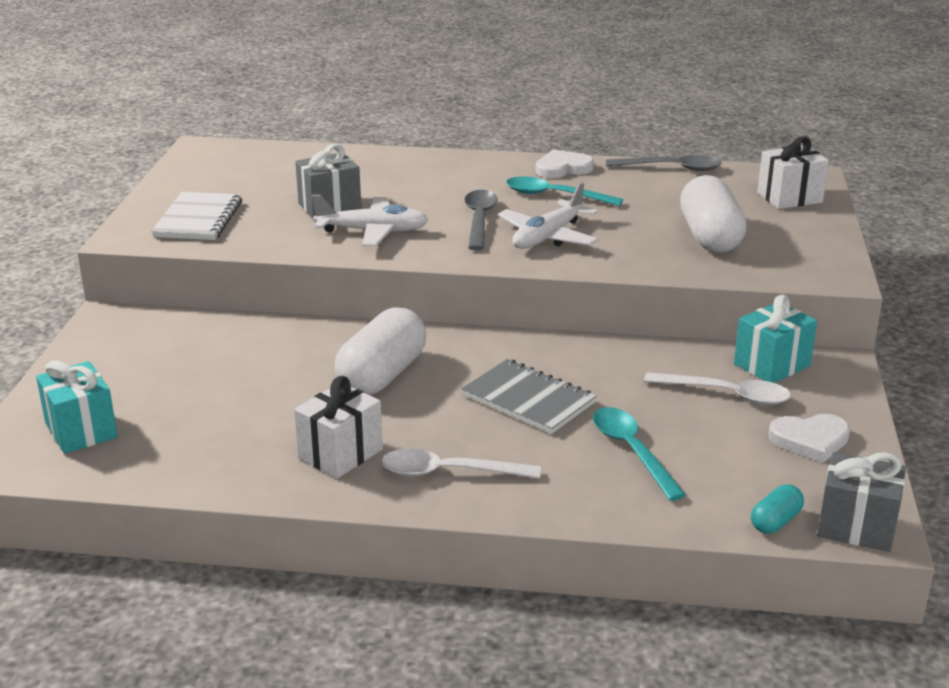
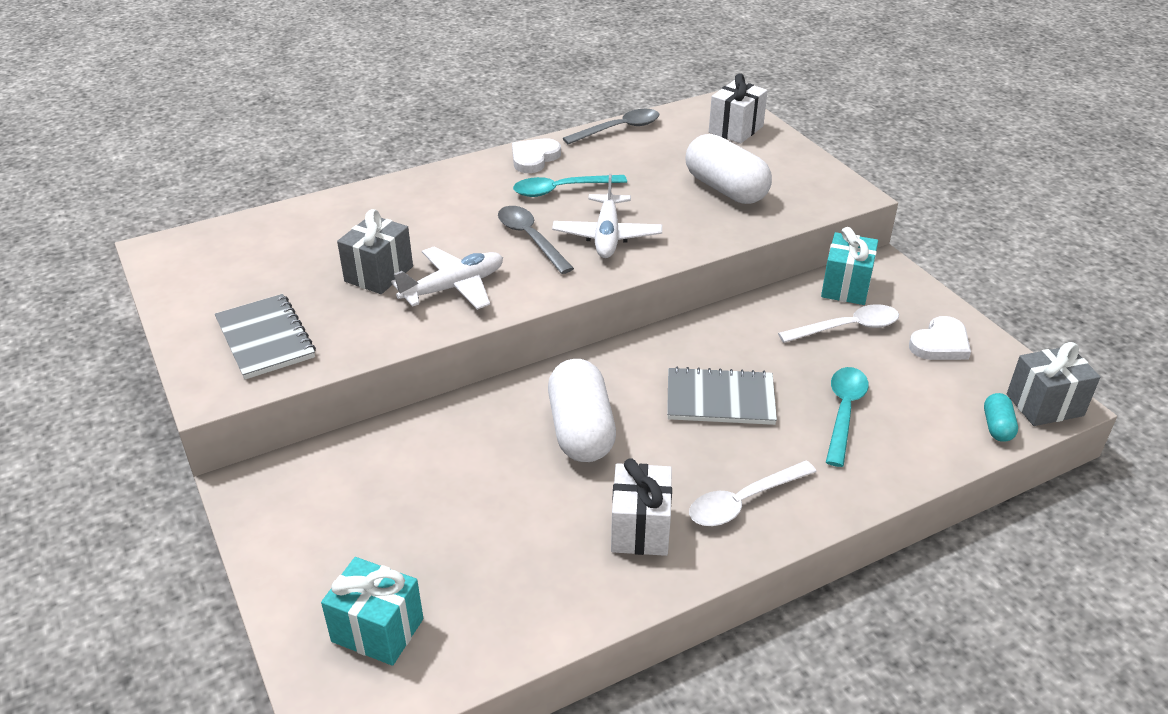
camera: 35 degrees left, 10 degrees up
(198, 219) = (265, 339): white notebook -> grey notebook
(631, 451) = (844, 412): turquoise spoon -> turquoise spoon turned 75 degrees clockwise

